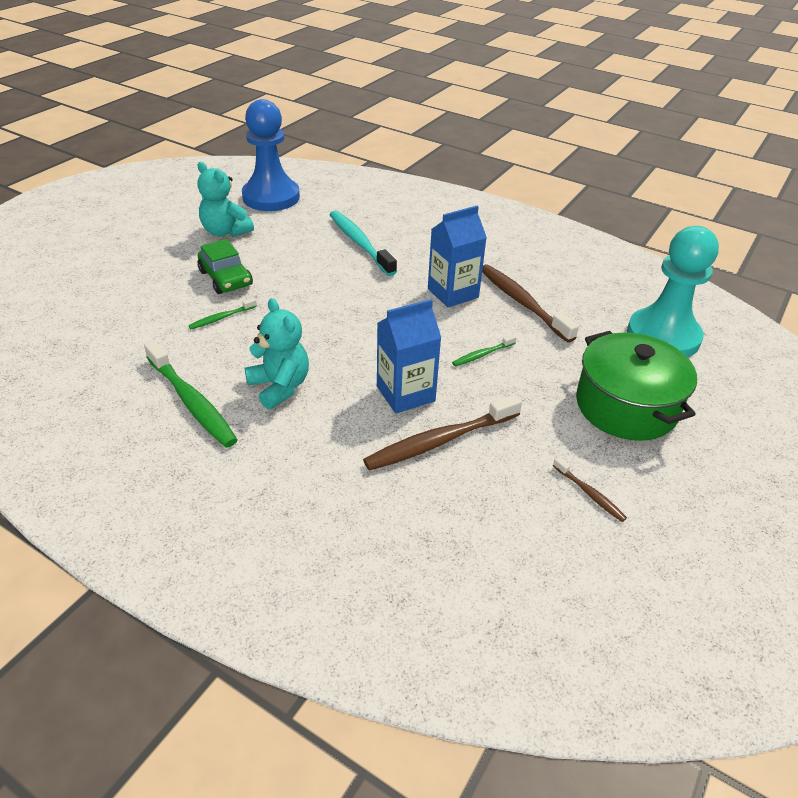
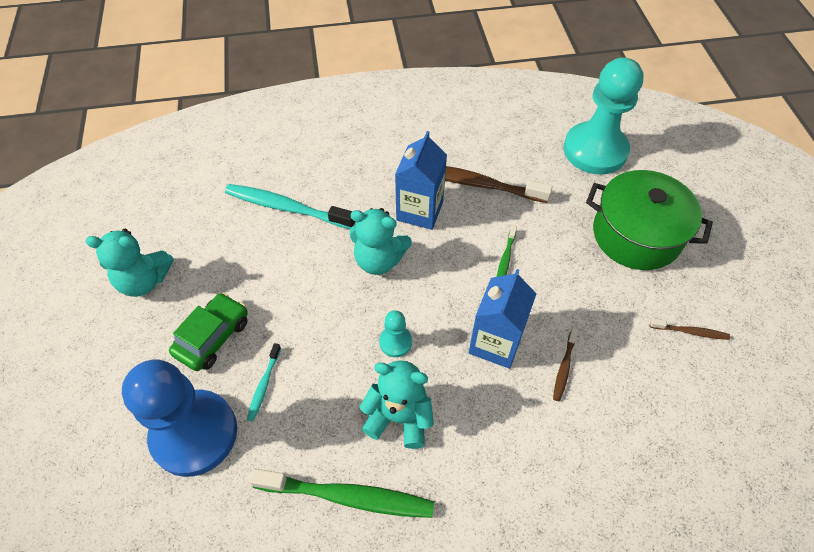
camera: 40 degrees left, 15 degrees up
(221, 318) = (264, 385): green toothbrush -> turquoise toothbrush
(226, 278) = (213, 337): green car -> green car turned 75 degrees counterclockwise
(271, 197) = (139, 206): blue pawn -> blue pawn (194, 434)
(333, 349) = (395, 342): none -> turquoise pawn
(384, 302) = (379, 260): none -> turquoise teddy bear
(440, 441) = (564, 367): brown toothbrush -> brown toothbrush, size x0.49

